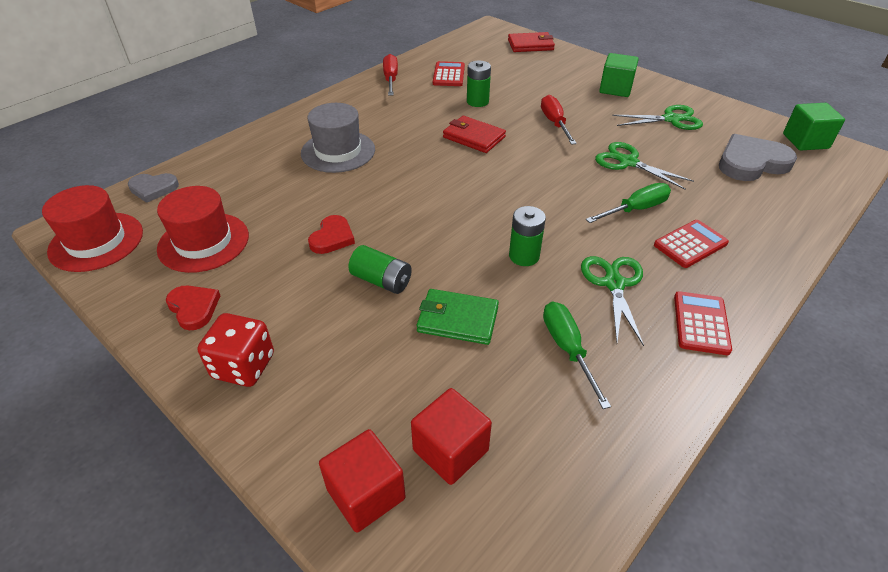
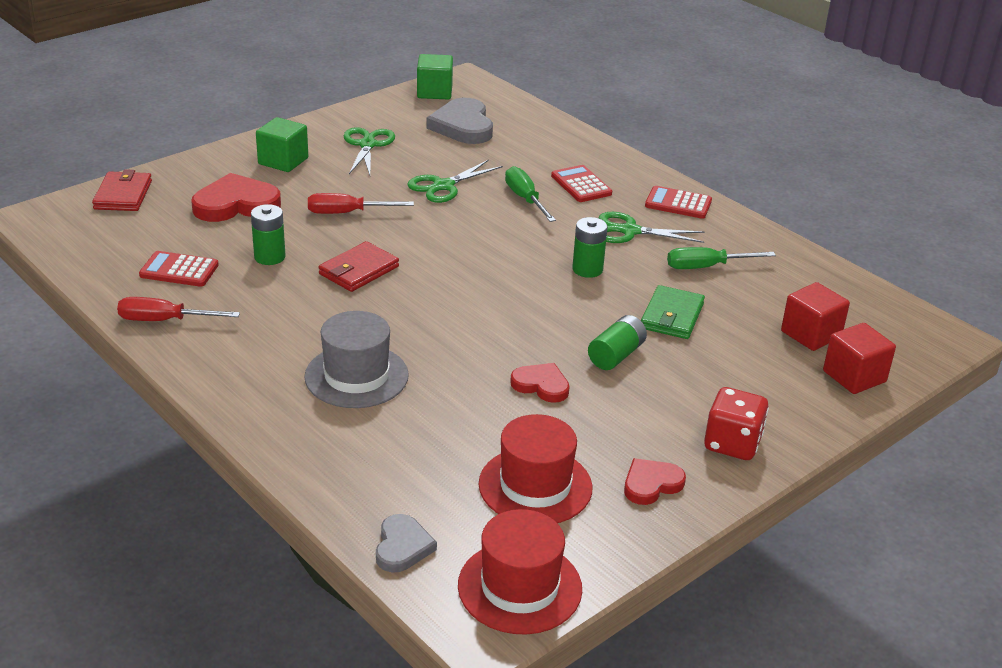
camera: 85 degrees left, 10 degrees down
(541, 81) = (236, 204): none -> red heart

